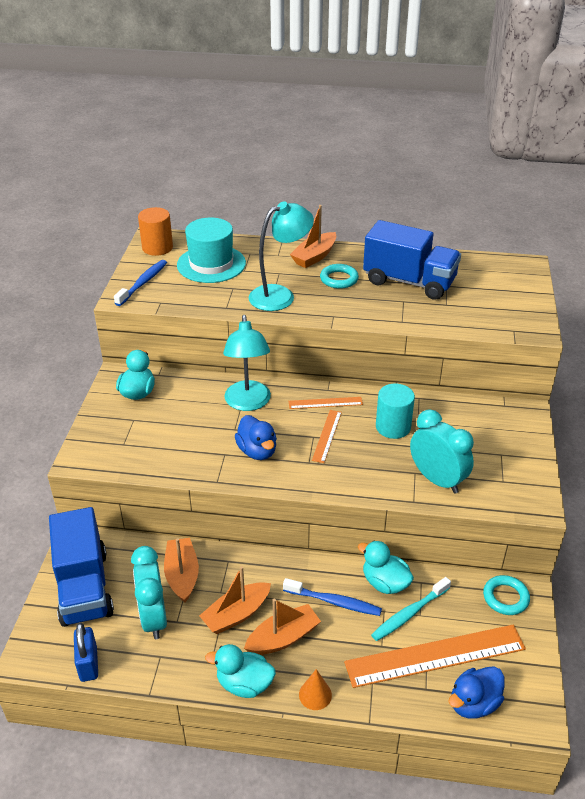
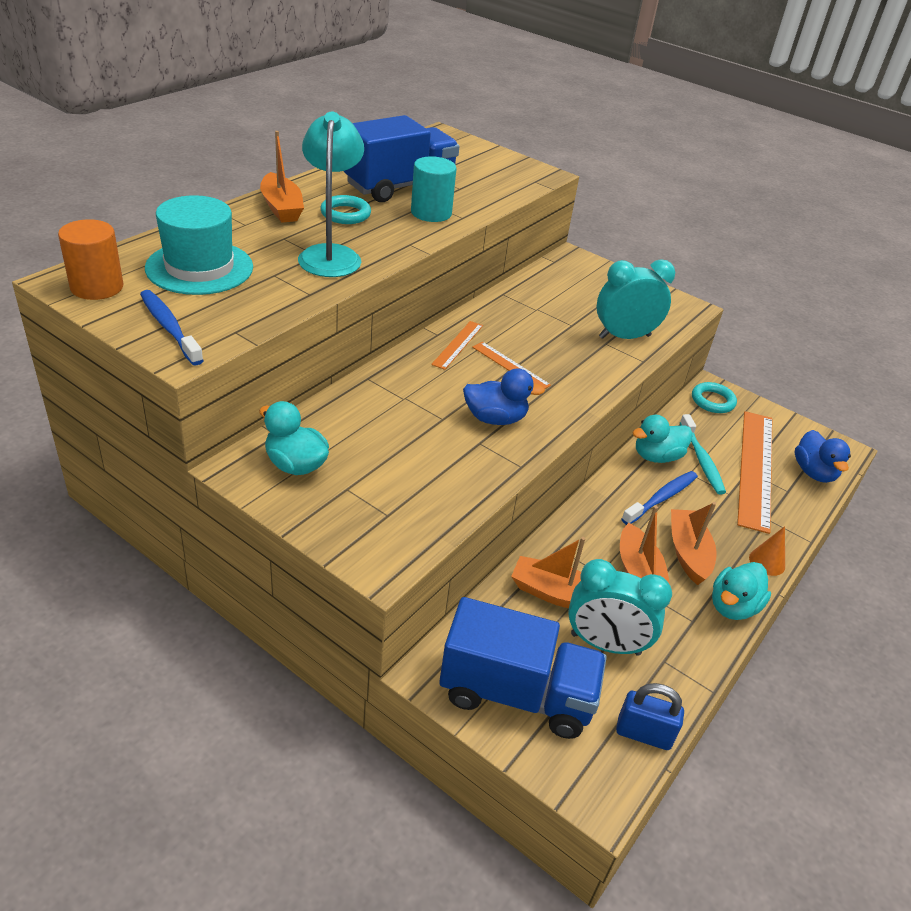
camera: 65 degrees left, 0 degrees up
(248, 403) = (407, 391): turquoise lamp -> none
(393, 427) = (532, 325): turquoise cylinder -> turquoise cylinder (431, 213)

